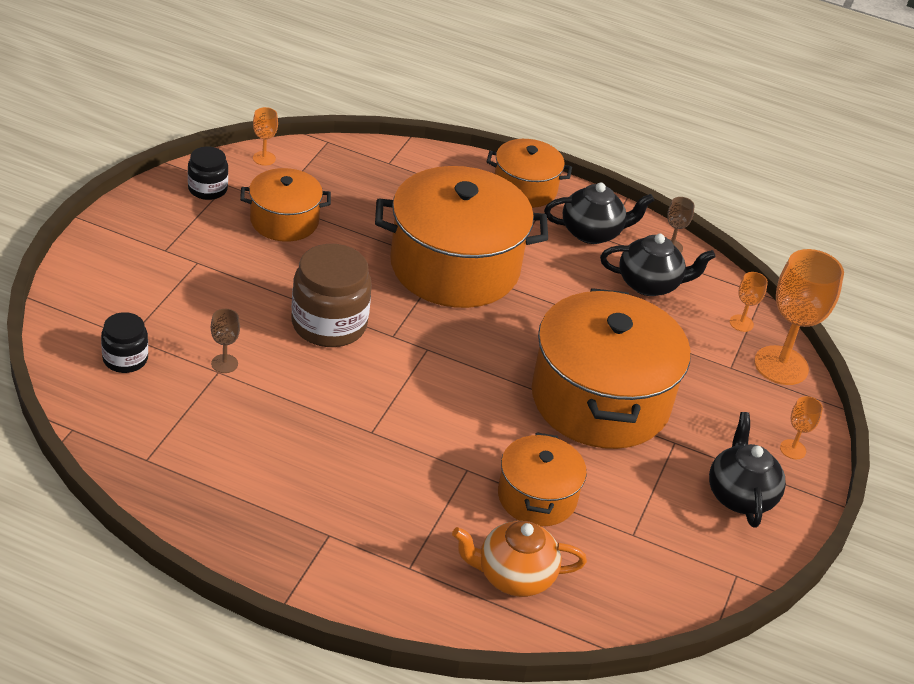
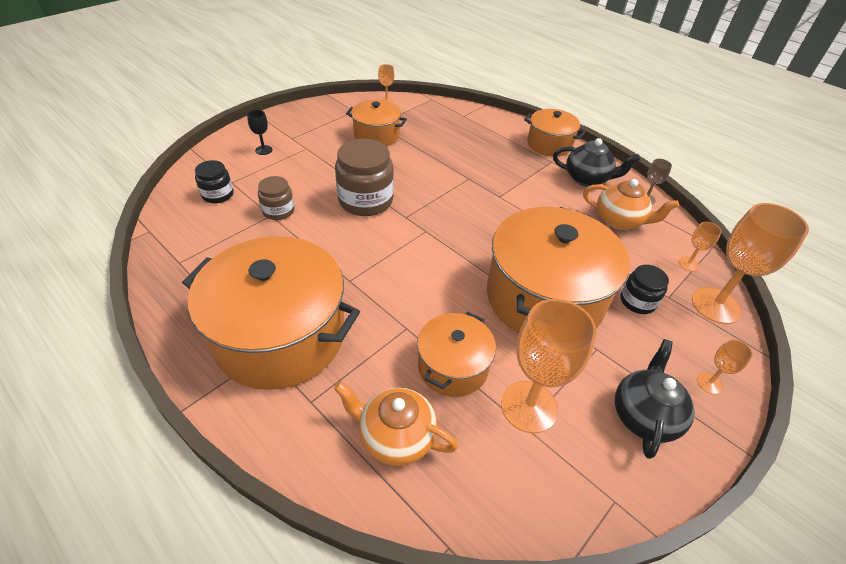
camera: 25 degrees right, 5 degrees up
(138, 278) = (263, 150): none -> black goblet
(207, 189) = (341, 111): black jar -> black jar (637, 301)
(224, 364) = (278, 211): brown goblet -> brown jar
(454, 267) = (475, 182): orange pot -> orange pot (280, 335)
(629, 515) = (529, 406): none -> orange goblet
(649, 284) = (619, 220): black teapot -> orange teapot

